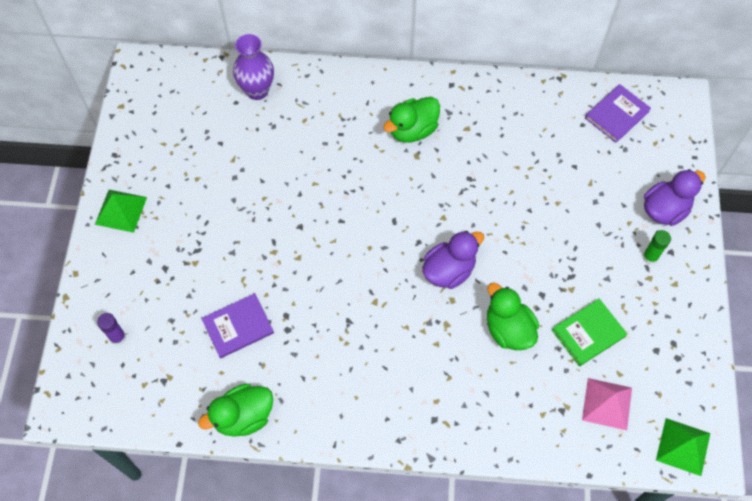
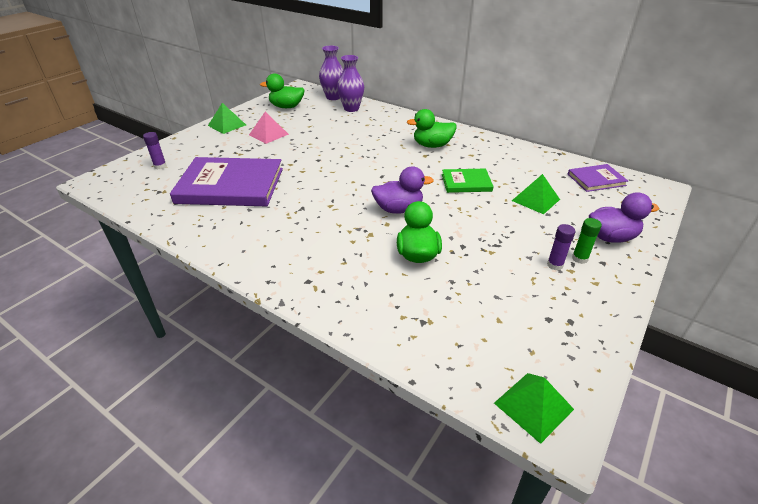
camera: 30 degrees right, 25 degrees down
(211, 72) = (333, 97): none -> purple vase
(238, 326) = (230, 185): purple book -> purple book, size x2.00
(243, 417) = (181, 225): green duck -> green duck (286, 107)
(573, 183) = (535, 200): none -> green pyramid
(588, 333) = (487, 282): green book -> green book (466, 182)
(607, 404) = (471, 335): pink pyramid -> pink pyramid (268, 134)
(633, 278) = (555, 265): none -> purple glue stick

